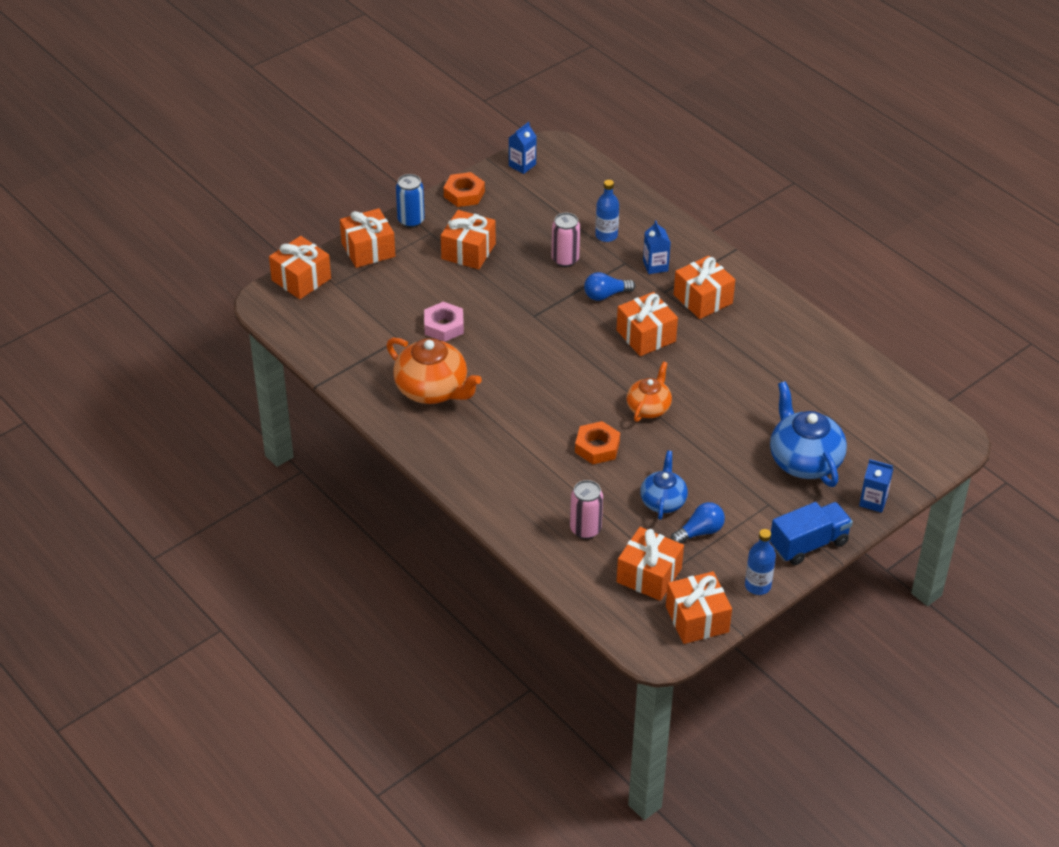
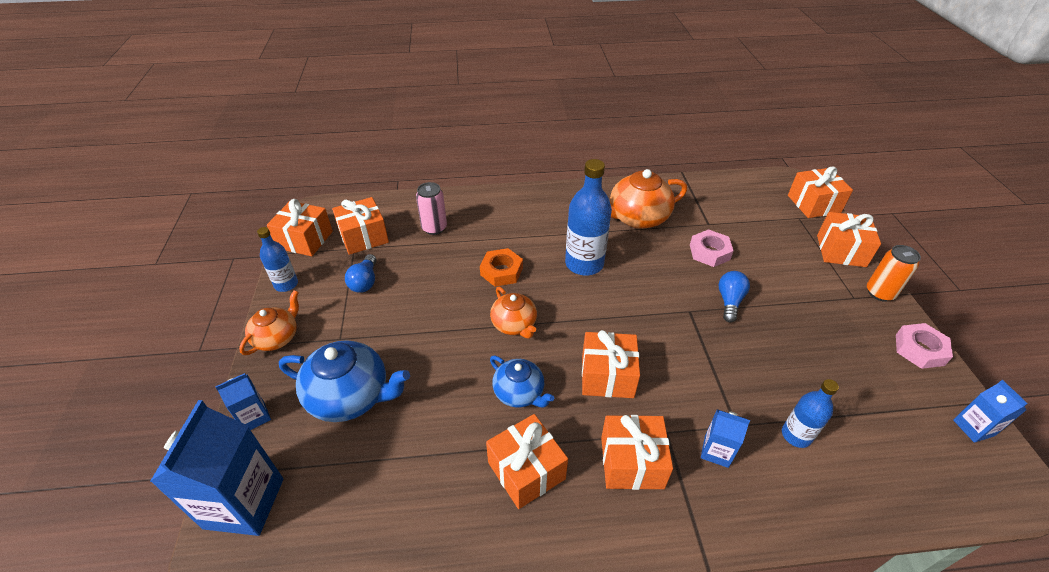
camera: 125 degrees right, 0 degrees up
(411, 220) = (880, 293): blue can -> orange can
(464, 194) = (919, 350): orange nut -> pink nut
(468, 251) = (812, 310): orange gift -> orange gift (526, 470)
(535, 398) = (584, 264): none -> blue bottle
(565, 259) = (766, 375): pink can -> none
(606, 295) = (689, 378): blue light bulb -> blue light bulb (729, 301)
(663, 501) = (413, 278): blue teapot -> blue teapot (519, 393)
(808, 544) = (277, 338): blue truck -> orange teapot
(919, 458) = (244, 503): none -> blue carton

